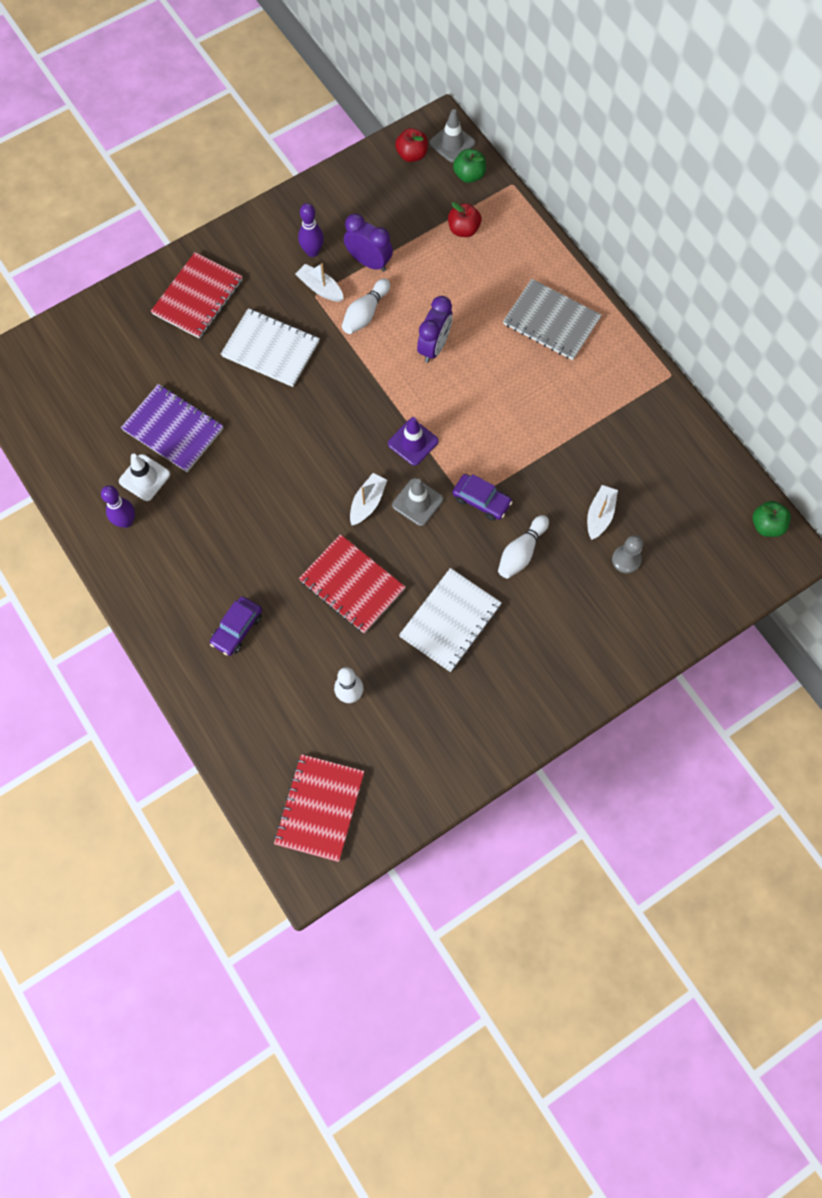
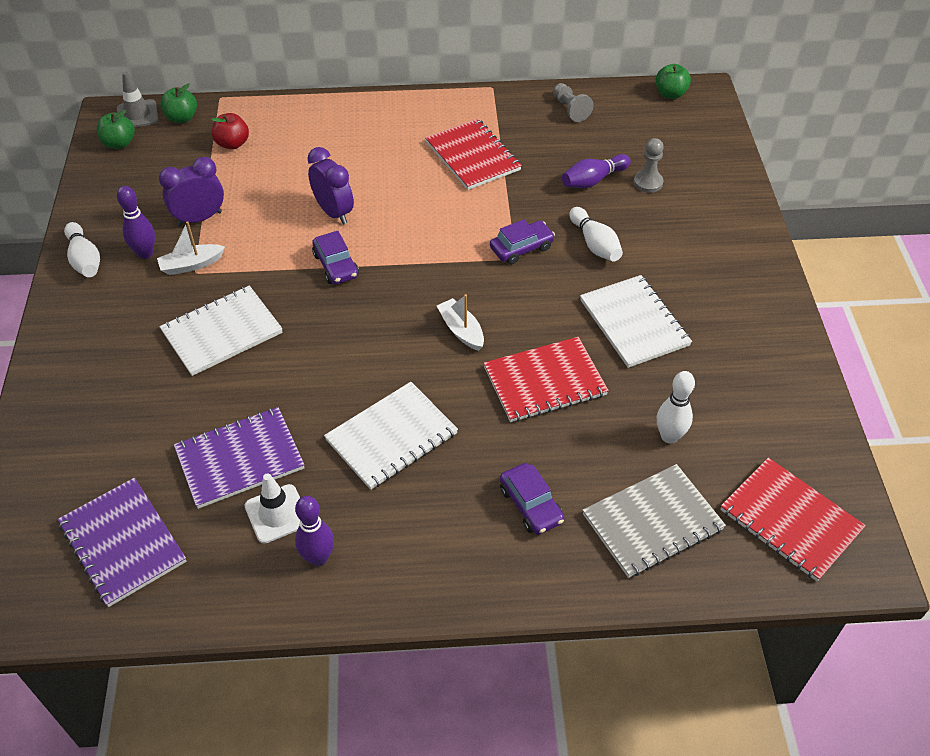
camera: 60 degrees left, 20 degrees down
(77, 405) = (123, 543): none -> purple notebook
(198, 297) = (100, 366): red notebook -> red notebook (472, 156)
(243, 510) = (391, 437): none -> white notebook
(365, 313) = (252, 244): white bowling pin -> white bowling pin (85, 259)
(379, 382) = (336, 265): none -> purple car
(411, 155) = (119, 143): red apple -> green apple
(413, 442) = (422, 269): purple traffic cone -> none
(417, 502) = (489, 293): grey traffic cone -> none
(551, 321) = (378, 130): grey notebook -> grey notebook (652, 522)
(599, 515) = (593, 180): white boat -> purple bowling pin
(684, 452) = (570, 109): none -> grey pawn

